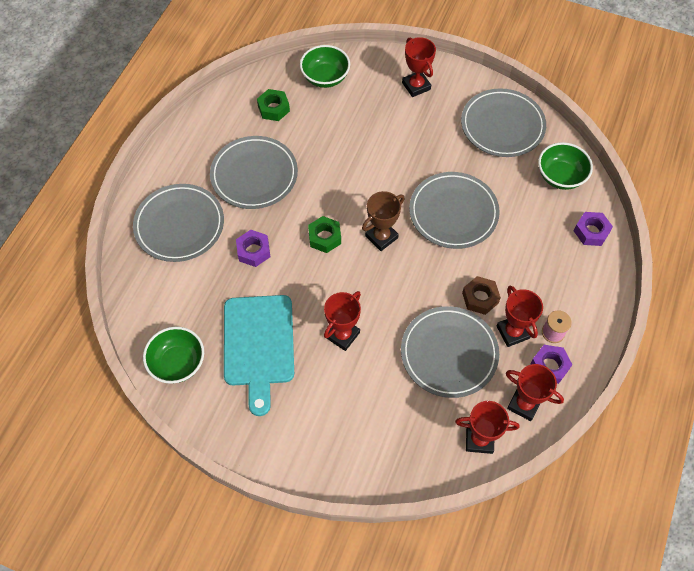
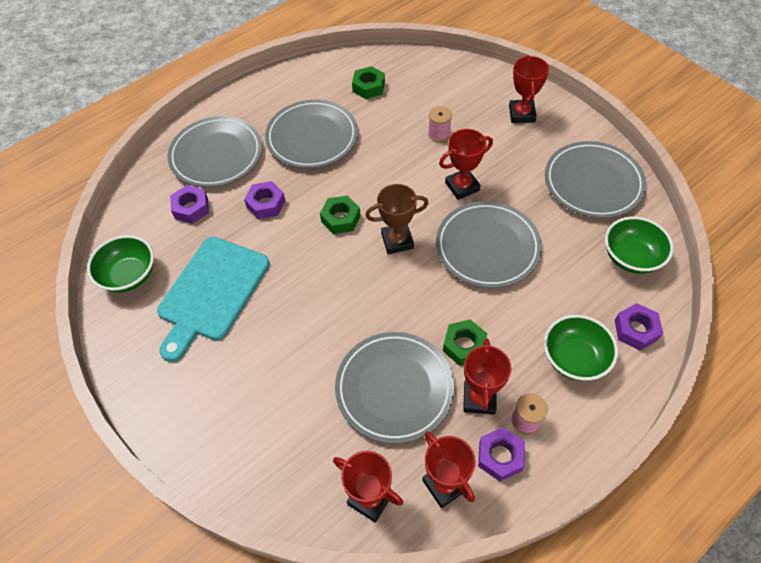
camera: 30 degrees right, 5 degrees down
(190, 282) = (191, 208): none -> purple nut
(325, 77) = (435, 77): green bowl -> green bowl (574, 358)
(342, 335) = (297, 319): red trophy -> red trophy (462, 186)
(359, 130) = (439, 134): none -> pink spool
(480, 298) = (464, 346): brown nut -> green nut

